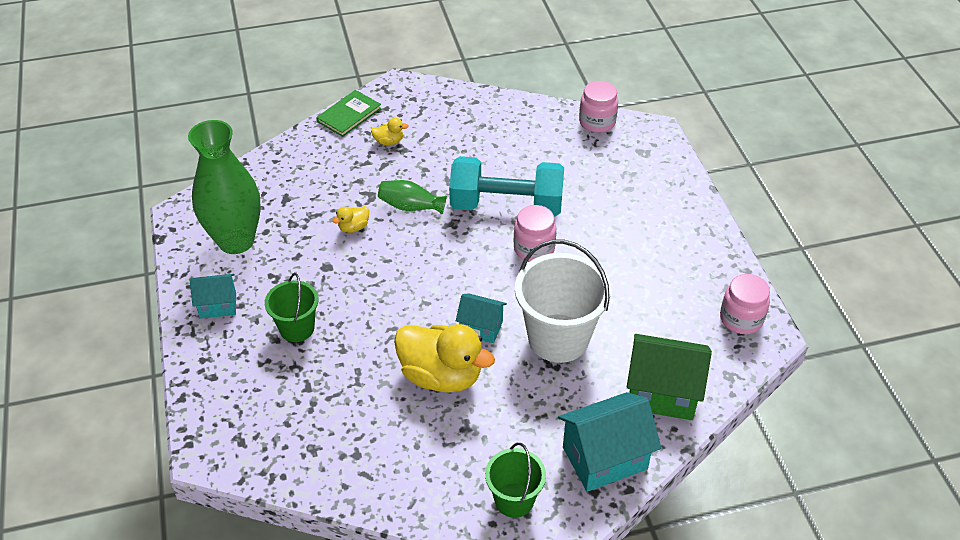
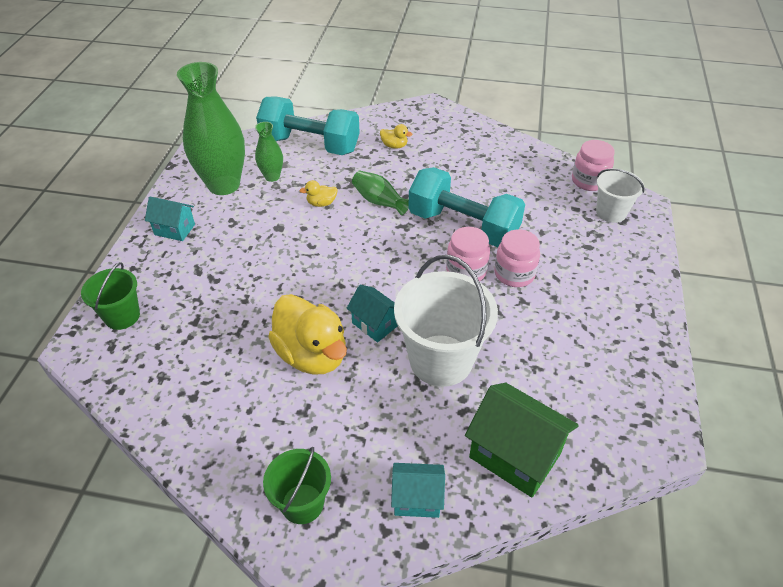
camera: 25 degrees right, 0 degrees up
(282, 215) = (272, 177): none -> green vase
(297, 328) = (221, 269): green bucket -> green bucket (122, 316)
(299, 167) = (310, 145): none -> turquoise dumbbell
(349, 115) = (375, 117): green book -> none
(605, 458) = (417, 499): turquoise house -> turquoise house, size x0.59
(632, 148) = (611, 212): none -> white bucket
(741, 319) = (641, 410): pink jar -> pink jar (514, 274)

